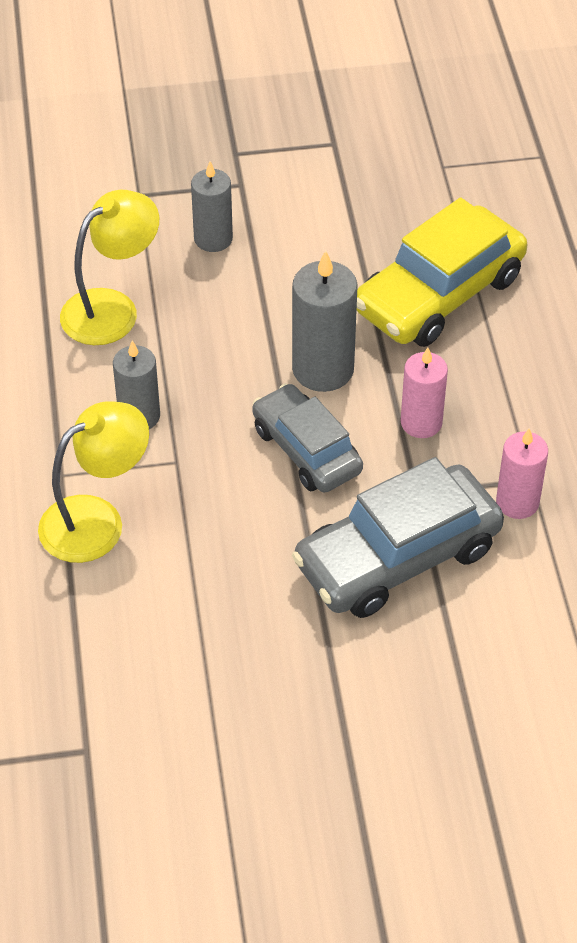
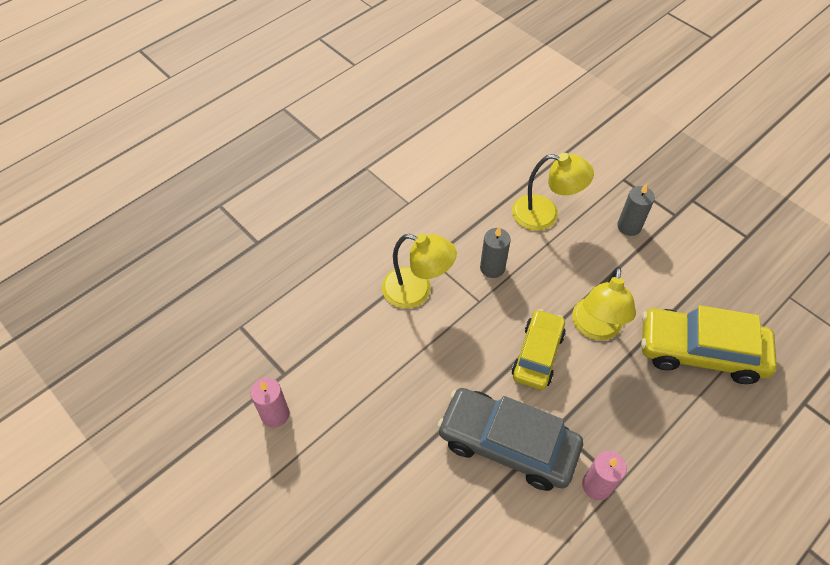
camera: 55 degrees right, 5 degrees up
(306, 450) = (537, 354): grey car -> yellow car
(323, 369) = (595, 328): grey candle -> yellow lamp
(421, 423) = (605, 399): pink candle -> pink candle (275, 414)

